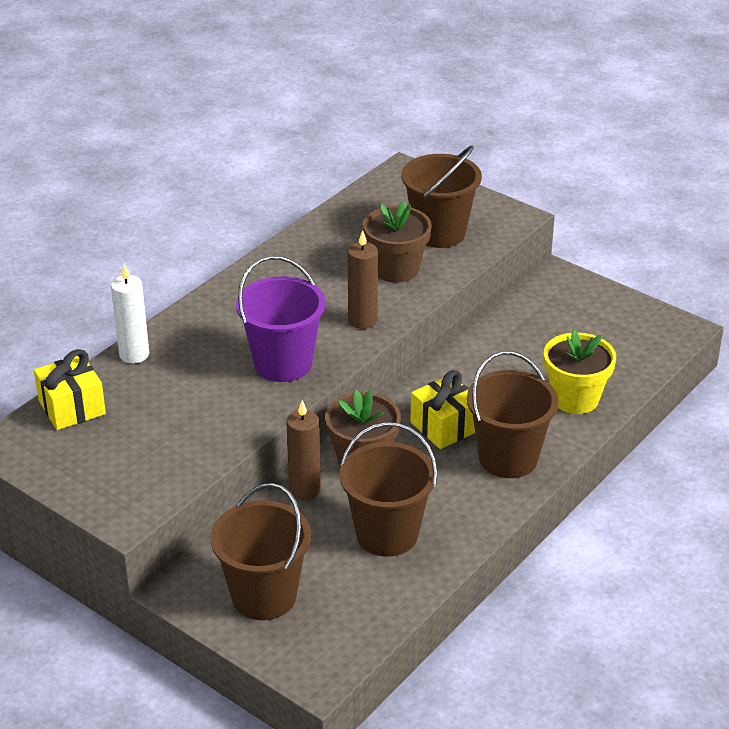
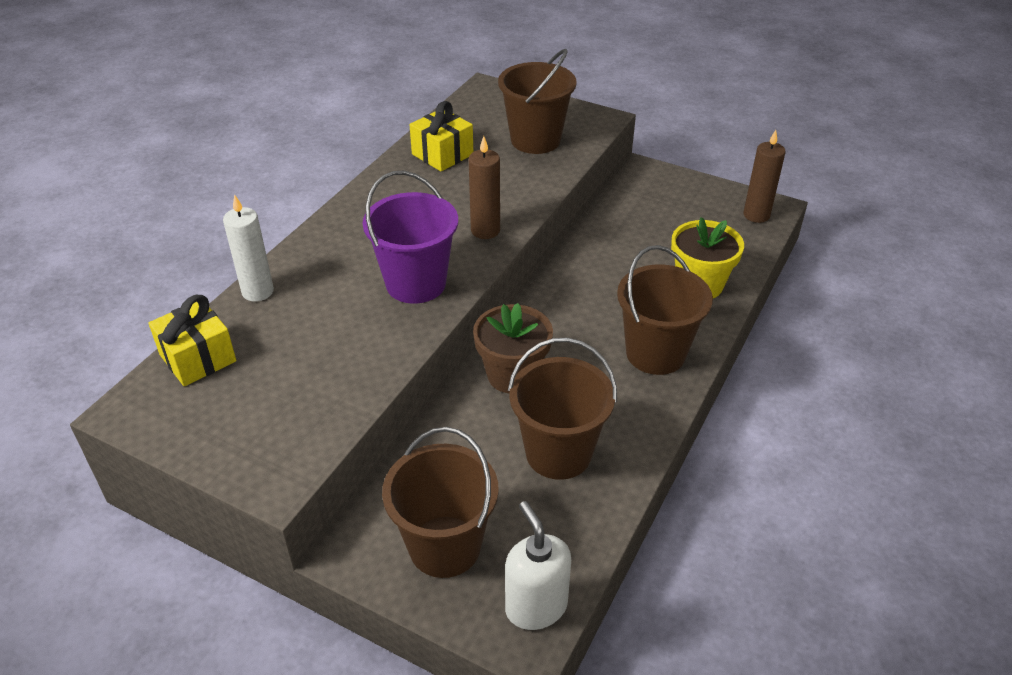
camera: 10 degrees left, 5 degrees up
(305, 490) = (460, 414): brown candle -> brown candle (756, 215)
(331, 652) = (536, 606): none -> white soap dispenser
(396, 269) = (504, 178): brown flower pot -> none
(445, 426) = (584, 328): yellow gift -> yellow gift (442, 154)

